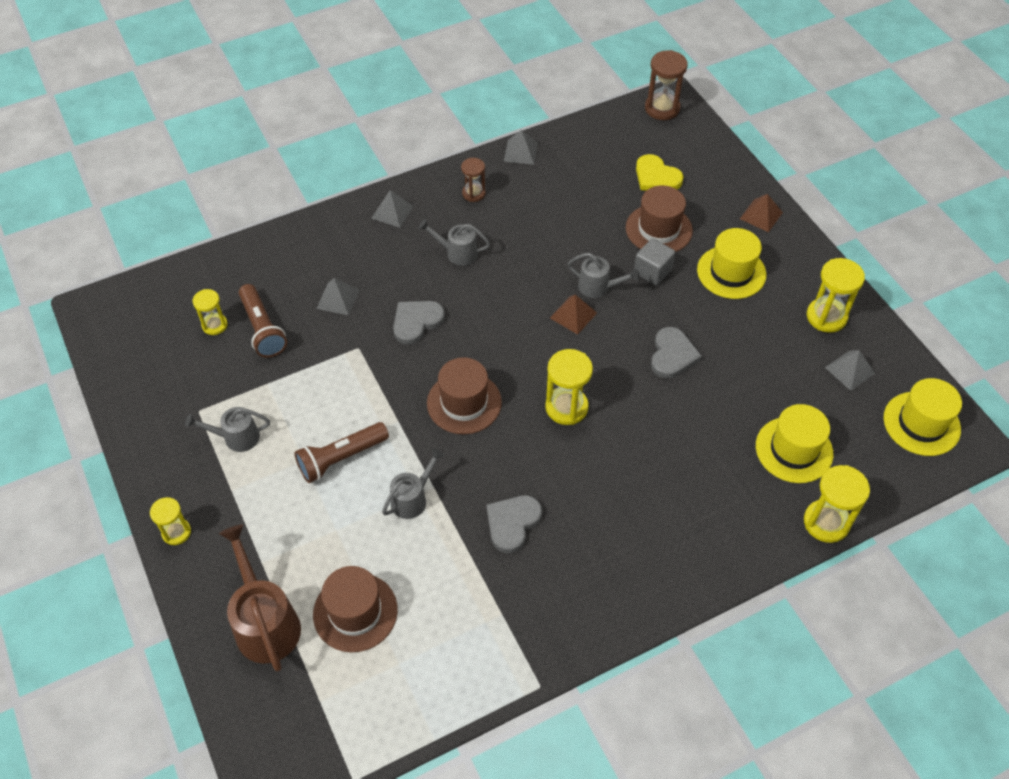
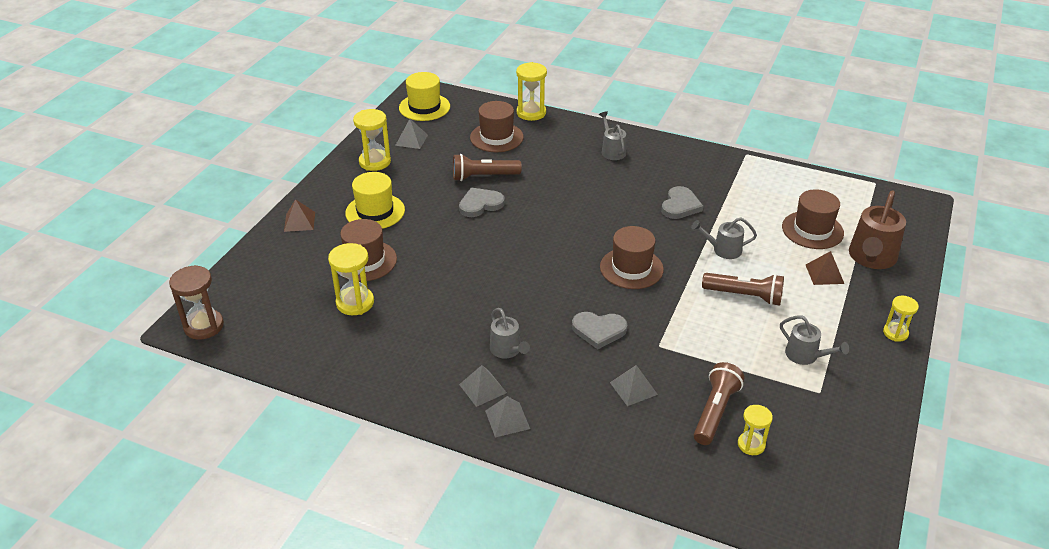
camera: 130 degrees left, 15 degrees down
(473, 193) = (430, 381): brown hourglass -> none
(512, 523) = (680, 205): grey heart -> grey heart turned 60 degrees counterclockwise
(521, 152) = (346, 382): grey pyramid -> grey pyramid (482, 388)
(566, 407) = (576, 225): yellow hourglass -> yellow hourglass (355, 303)
(573, 315) = (497, 260): brown pyramid -> brown pyramid (824, 274)
(598, 287) = (457, 261): grey watering can -> grey watering can (612, 151)
(652, 271) = (413, 244): grey cube -> none
(656, 177) = (303, 288): yellow heart -> none
(721, 388) = (483, 176): none -> brown flashlight
(794, 450) = (496, 137): yellow hat -> brown hat

